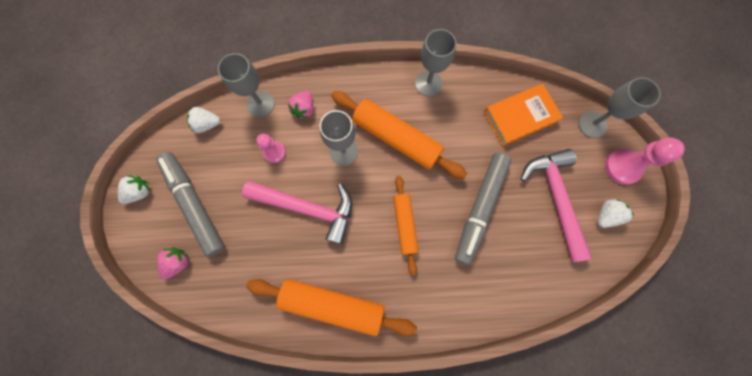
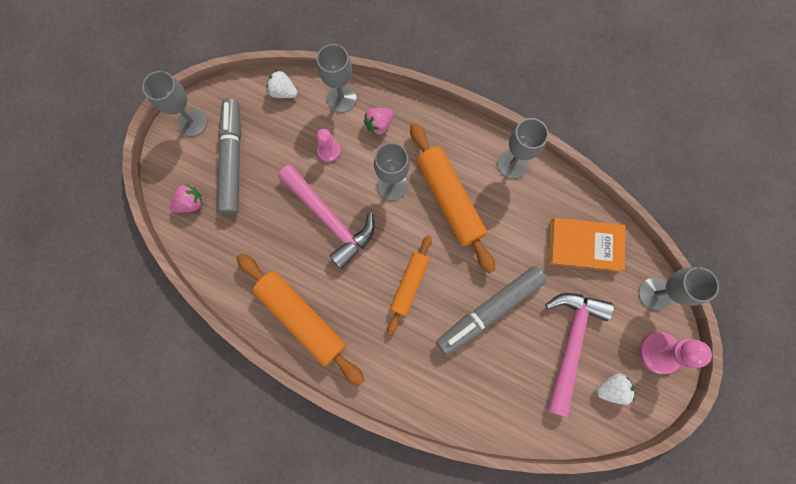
camera: 30 degrees right, 0 degrees up
(140, 192) = (192, 122): white strawberry -> grey goblet

